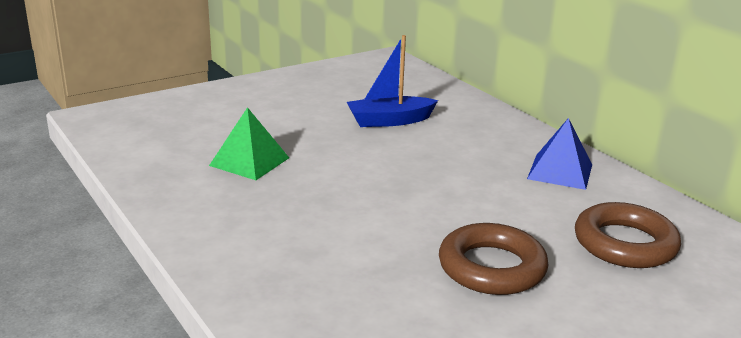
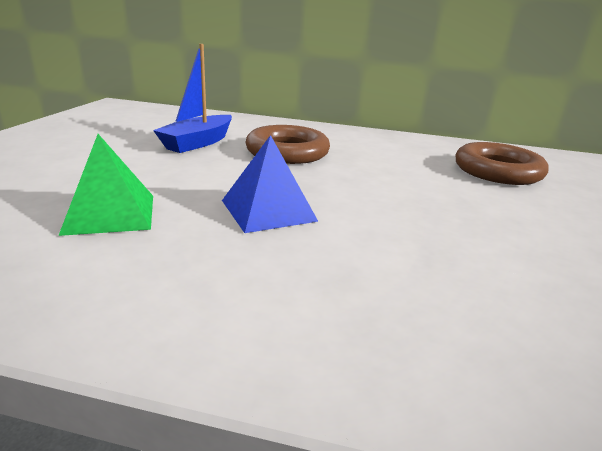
camera: 45 degrees left, 0 degrees up
(491, 267) = (482, 218): brown ring -> brown ring (287, 152)
(560, 171) = (376, 143): blue pyramid -> blue pyramid (268, 210)

